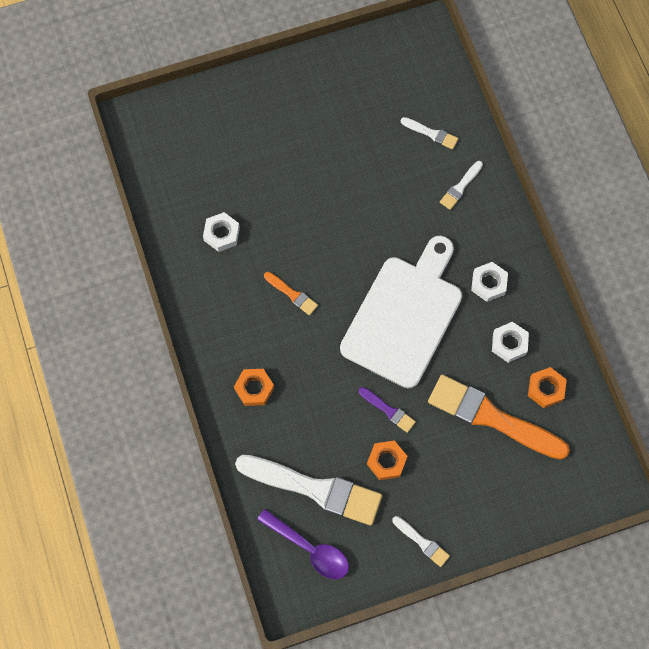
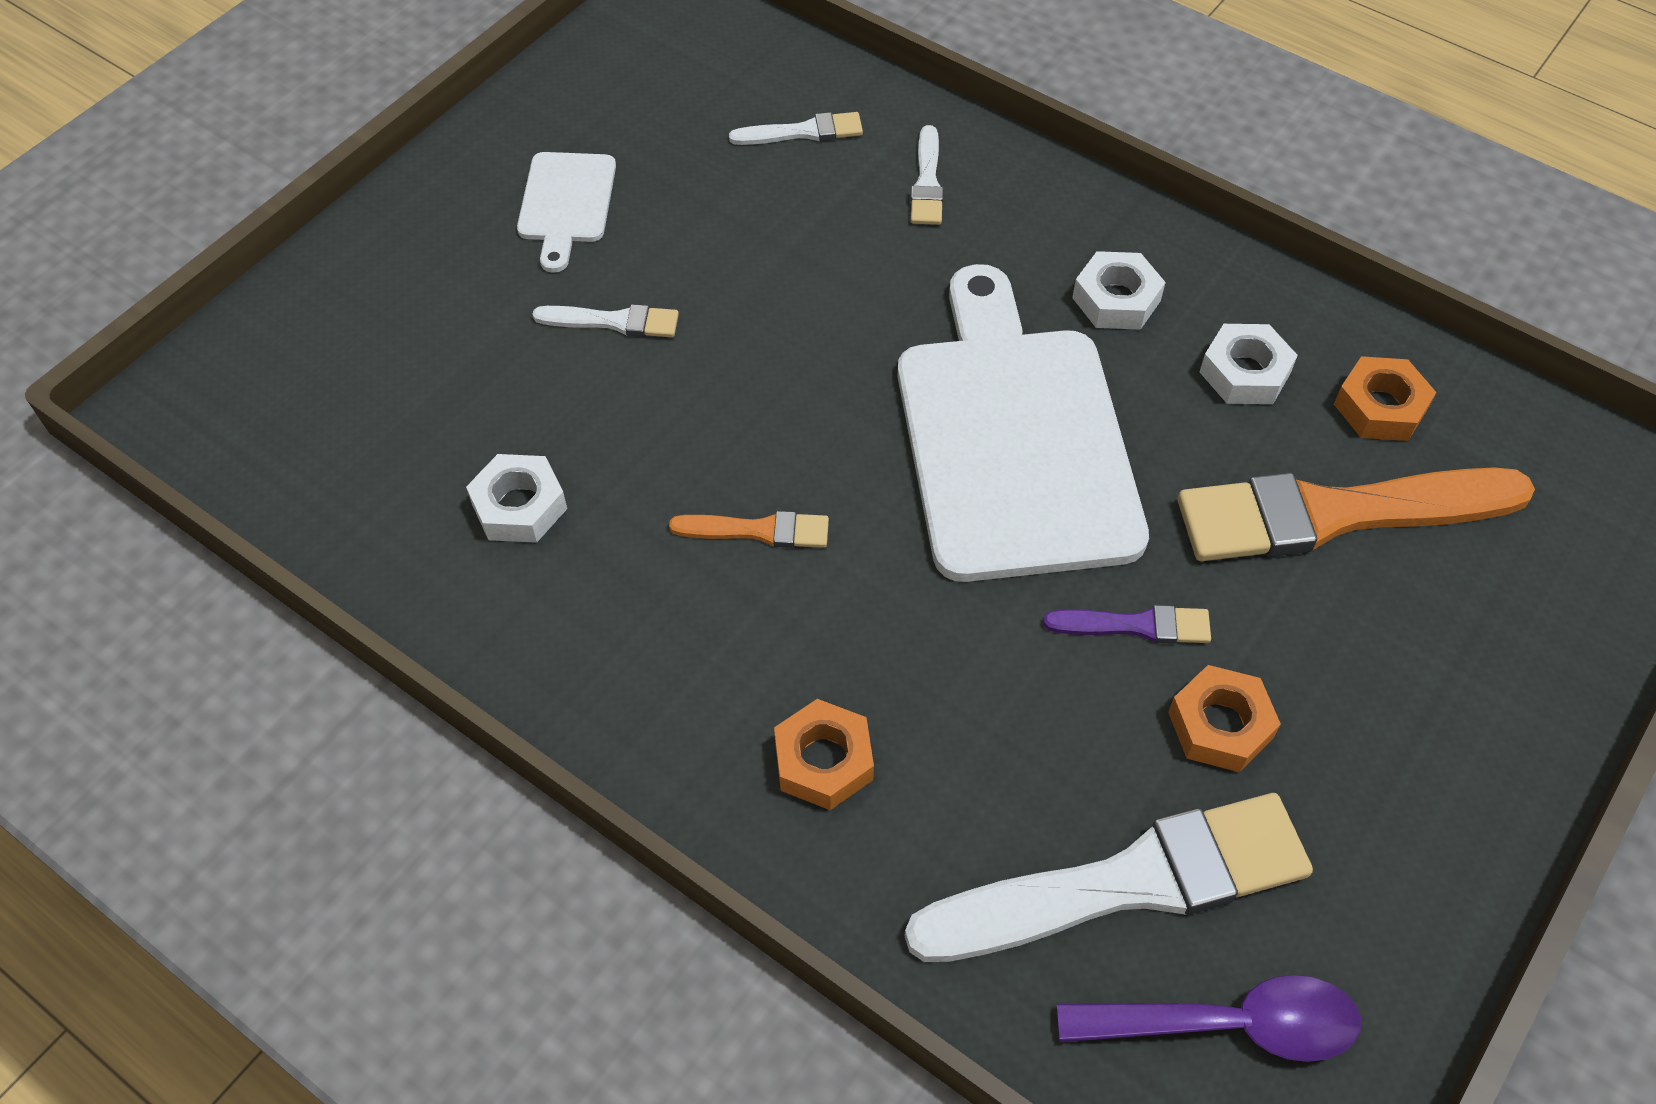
camera: 35 degrees left, 15 degrees down
(320, 113) = (566, 203): none -> white cutting board
(422, 542) = (1437, 839): white brush -> white brush (614, 322)

